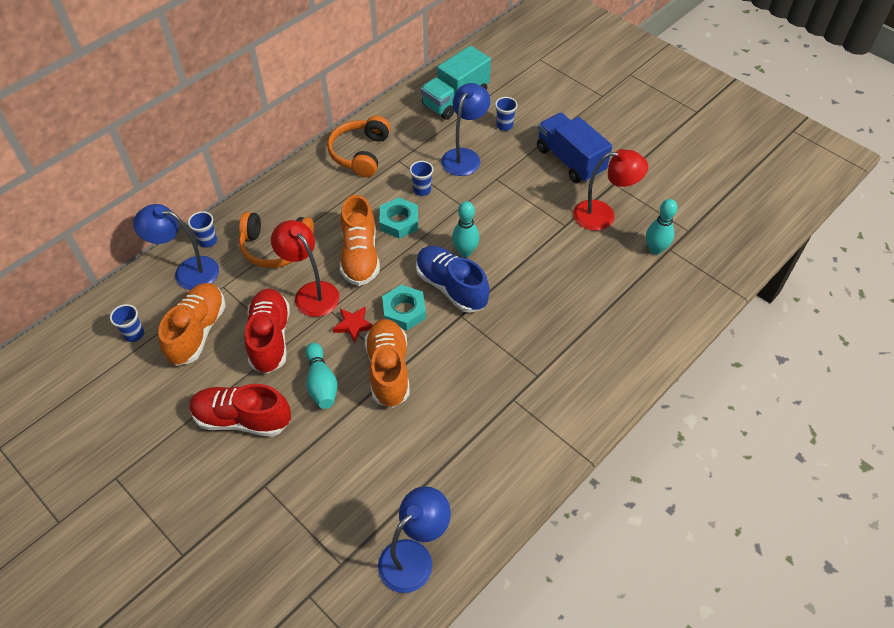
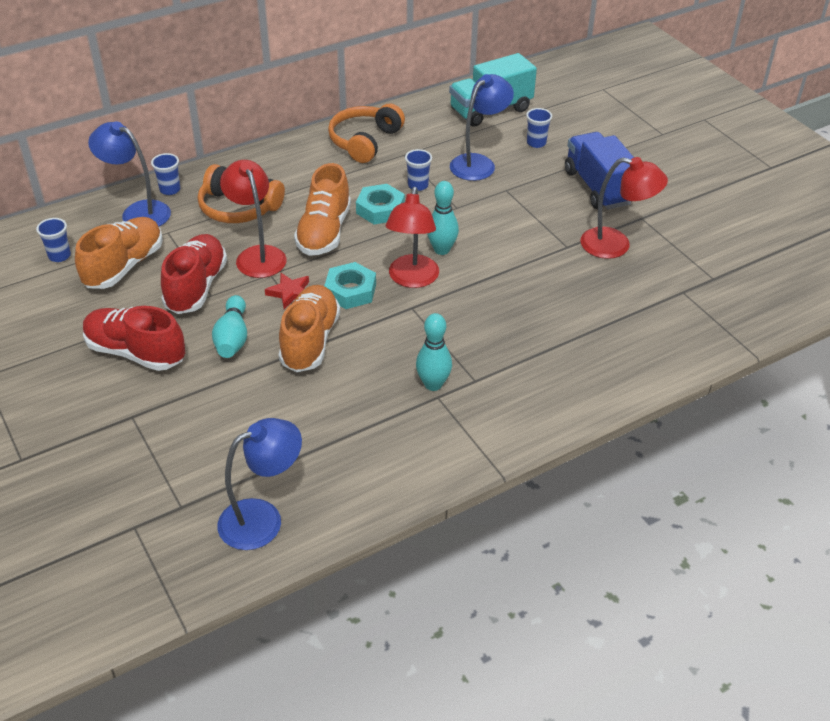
camera: 15 degrees right, 10 degrees down
(451, 287) = (412, 279): blue shoe -> red lamp
(655, 249) = (665, 288): turquoise bowling pin -> turquoise bowling pin (433, 384)

